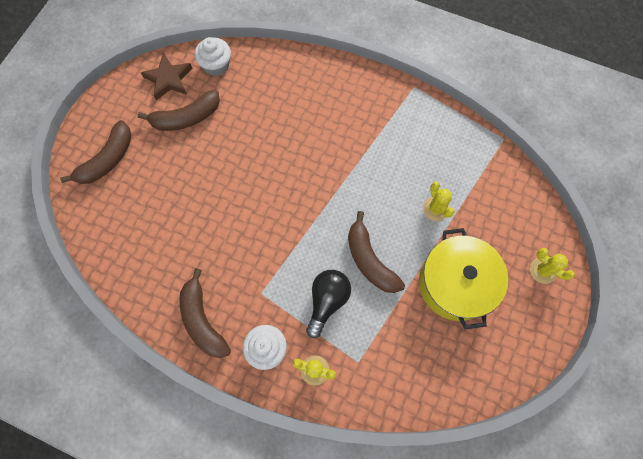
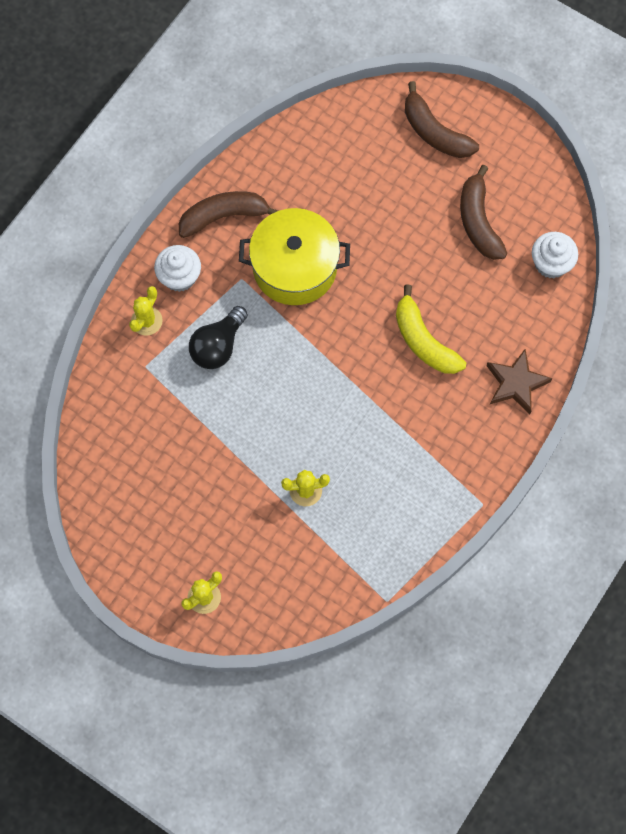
camera: 100 degrees right, 0 degrees up
(168, 79) = (537, 206): brown star -> brown star (516, 383)
(294, 143) = (423, 341): none -> yellow banana
(327, 301) = (218, 346): black light bulb -> black light bulb turned 90 degrees clockwise
(369, 260) = (256, 400): brown banana -> none
(455, 284) = (209, 490): yellow pot -> yellow pot (295, 267)

